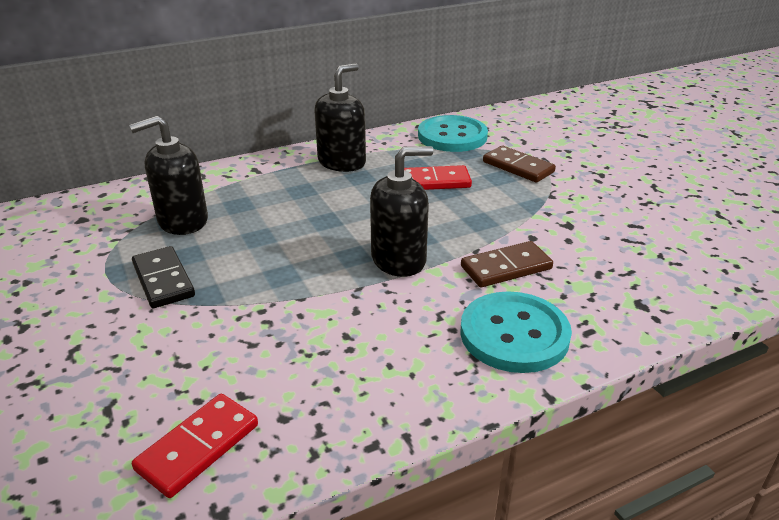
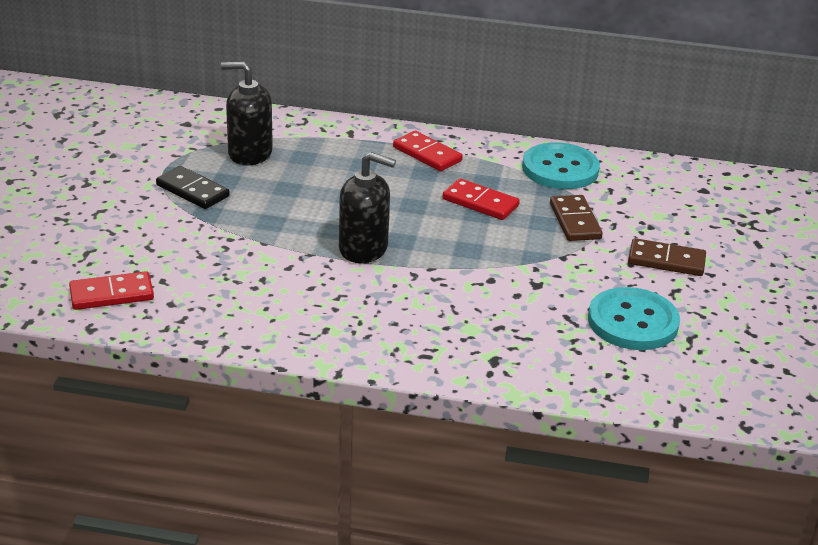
camera: 35 degrees right, 0 degrees up
(163, 280) = (192, 191): black domino -> black domino turned 60 degrees counterclockwise
(342, 162) = (427, 154): black soap dispenser -> red domino
(506, 267) = (434, 290): brown domino -> brown domino (666, 261)
(514, 334) = (371, 331): turquoise button -> turquoise button (633, 322)

